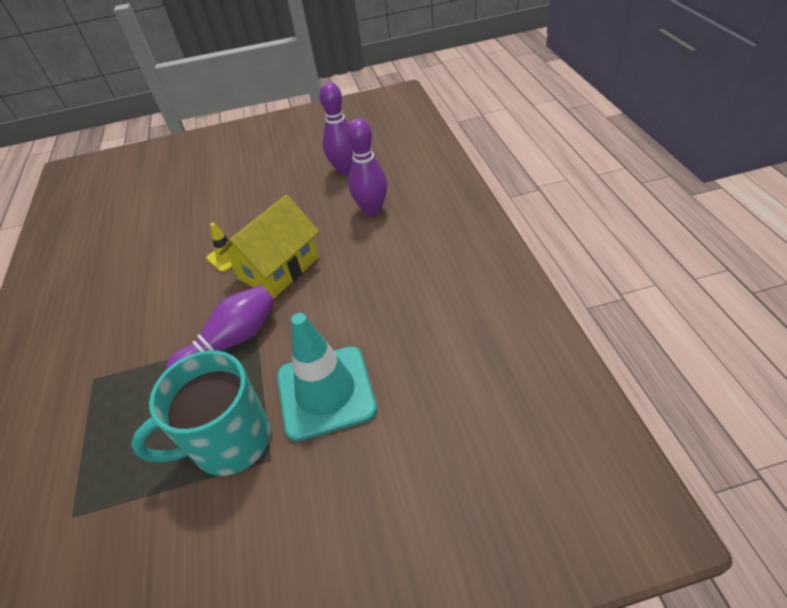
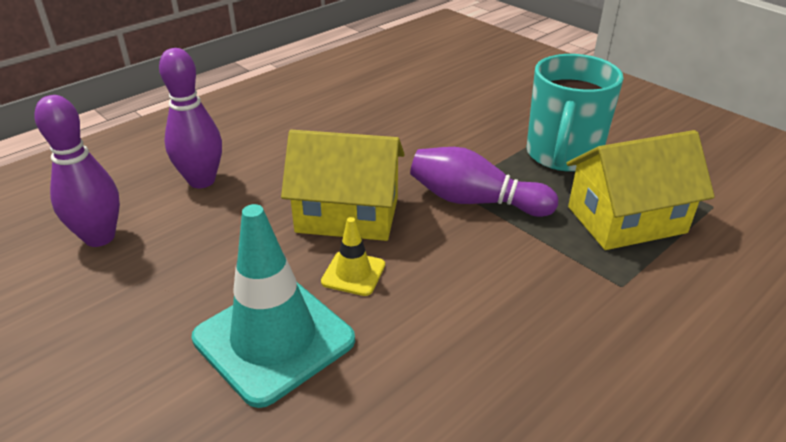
camera: 125 degrees left, 10 degrees down
(127, 428) = (626, 220): none -> yellow house
(230, 441) = (562, 155): turquoise mug -> turquoise mug turned 75 degrees clockwise
(326, 392) = (473, 128): turquoise traffic cone -> turquoise traffic cone (274, 339)

